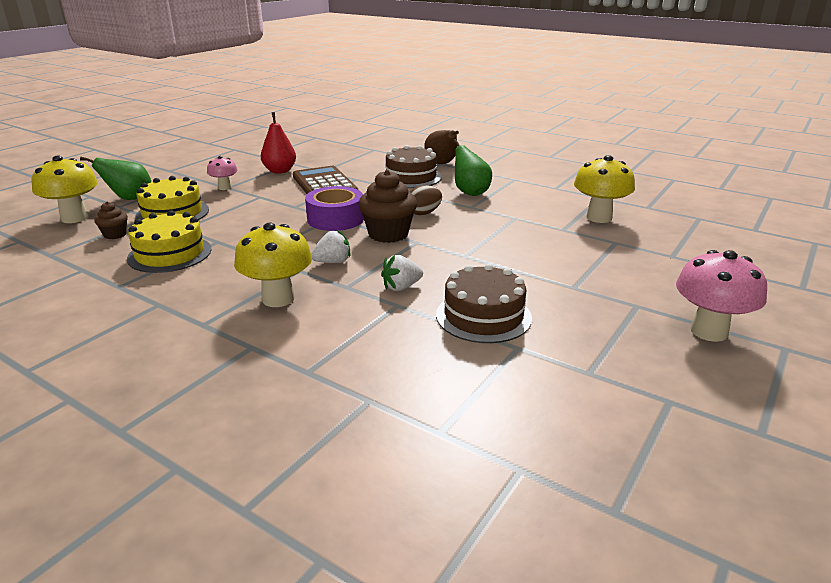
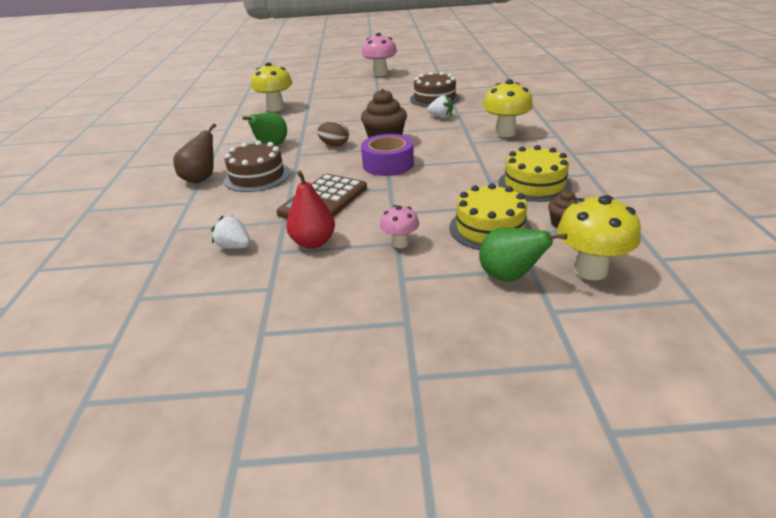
camera: 125 degrees left, 5 degrees up
(333, 262) = (446, 139): white strawberry -> white strawberry (234, 247)

